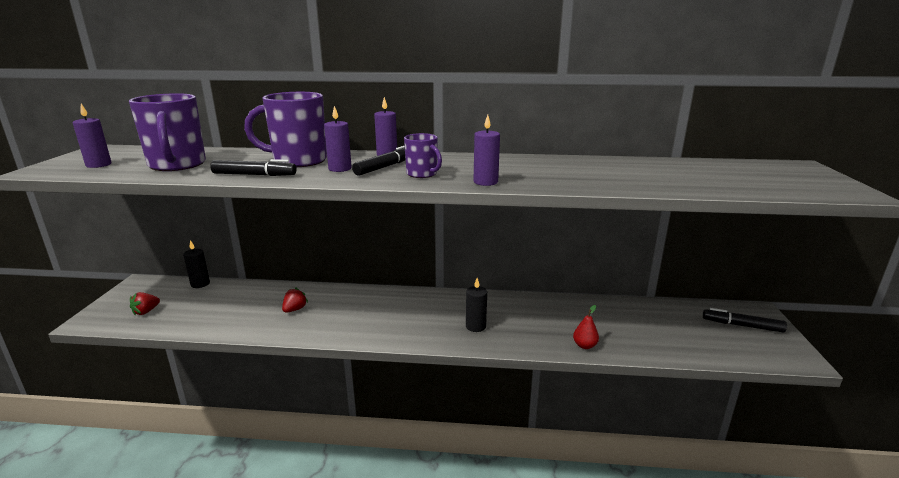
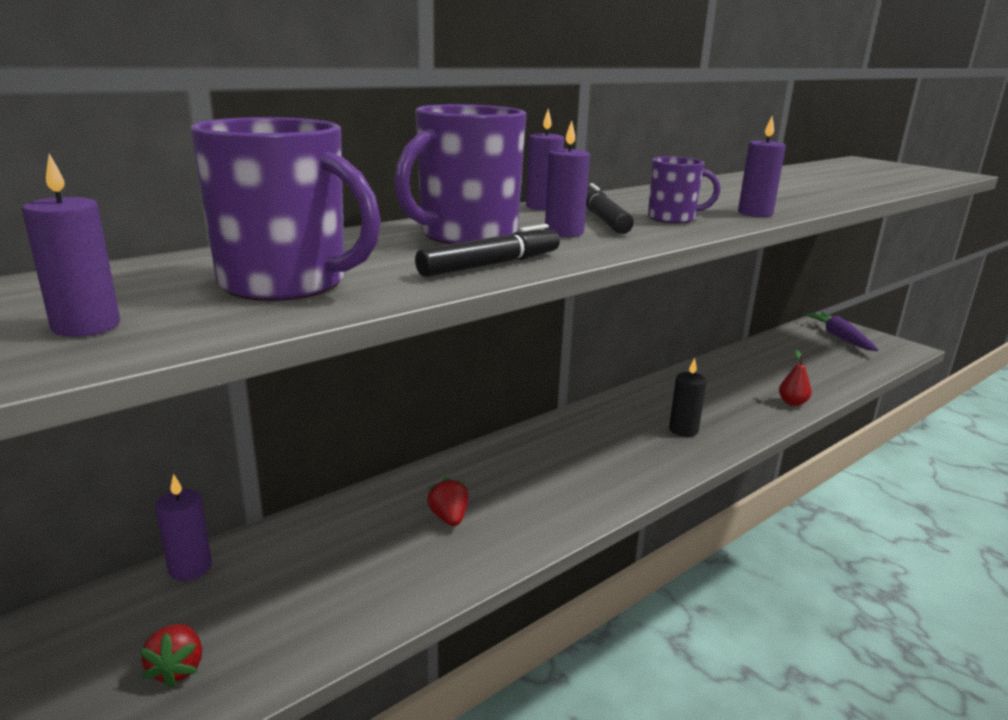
camera: 45 degrees left, 0 degrees up
(200, 284) = (190, 568): black candle -> purple candle
(742, 325) = (839, 337): black marker -> purple carrot

